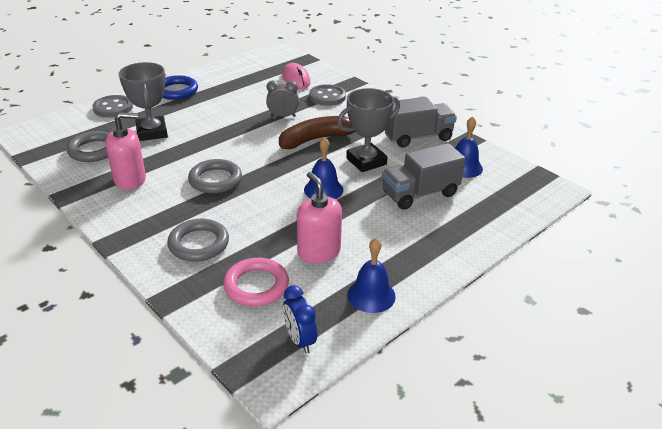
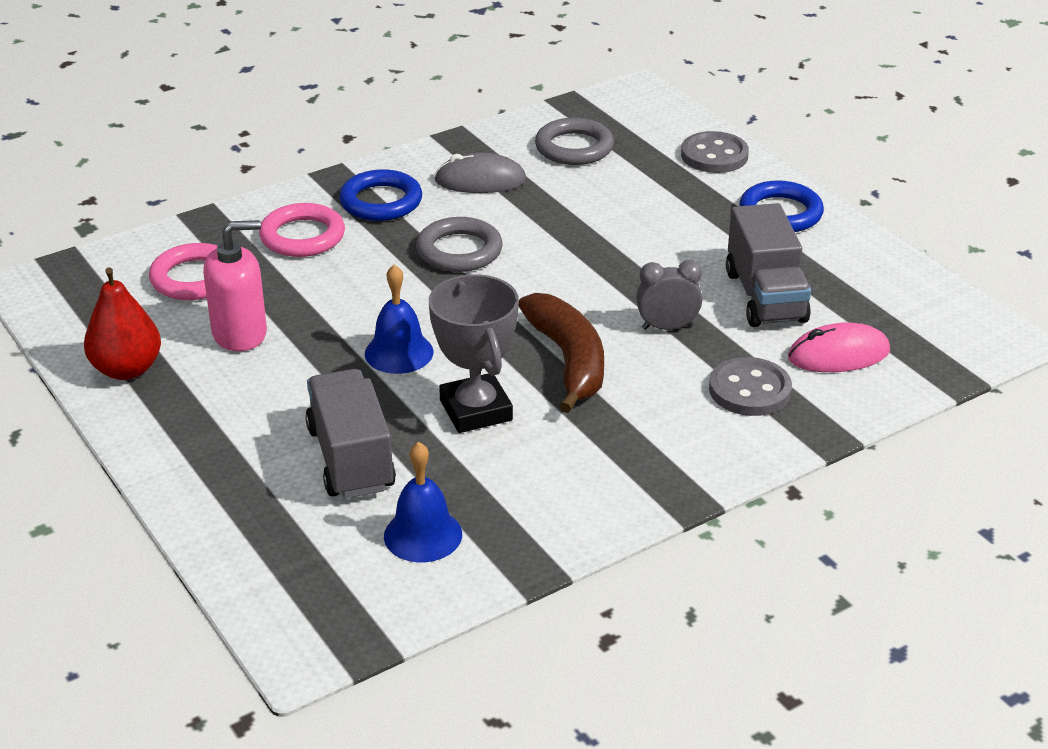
camera: 100 degrees right, 0 degrees up
(130, 180) = (480, 180): pink soap dispenser -> grey mouse
(152, 132) = (623, 193): grey trophy -> none
(153, 216) = (381, 201): none -> blue ring
(199, 244) = (302, 236): grey ring -> pink ring
(283, 116) = (667, 327): grey clock -> grey clock turned 105 degrees counterclockwise
(299, 340) = (80, 305): blue clock -> none
(371, 295) = (127, 369): blue bell -> red pear
(417, 137) = (554, 492): grey truck -> grey truck (765, 296)

